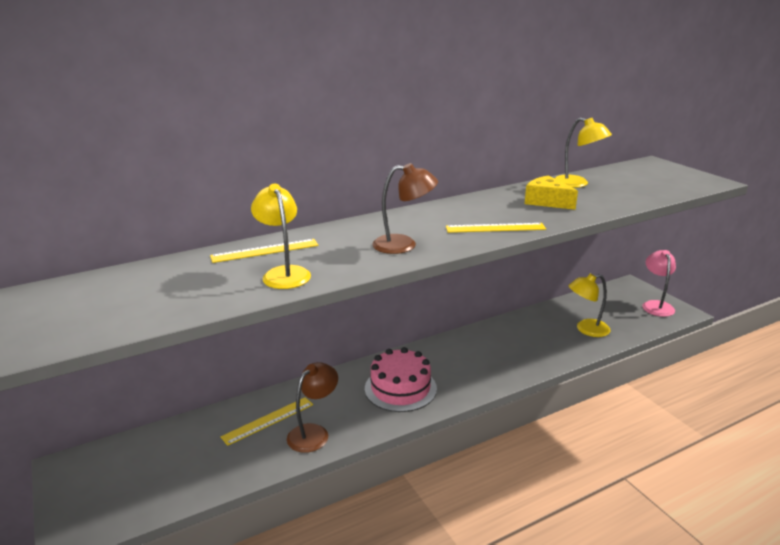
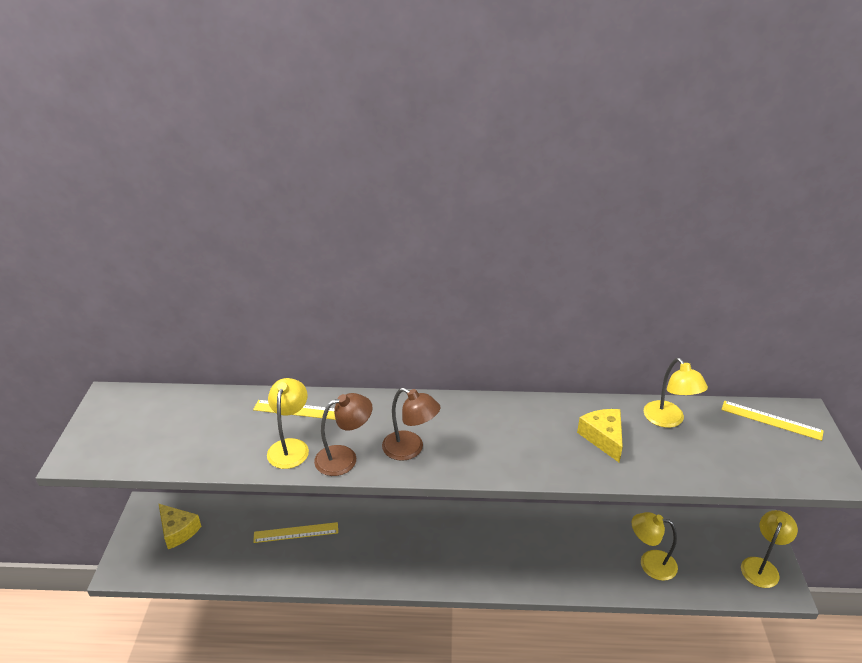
camera: 30 degrees right, 10 degrees up
(125, 470) = (178, 531): none -> yellow cheese
(314, 433) = (319, 562): brown lamp -> brown lamp (344, 458)
(400, 388) = (417, 550): pink cake -> none
(495, 228) = (511, 459): yellow ruler -> yellow ruler (771, 420)
(656, 305) = (762, 566): pink lamp -> yellow lamp

